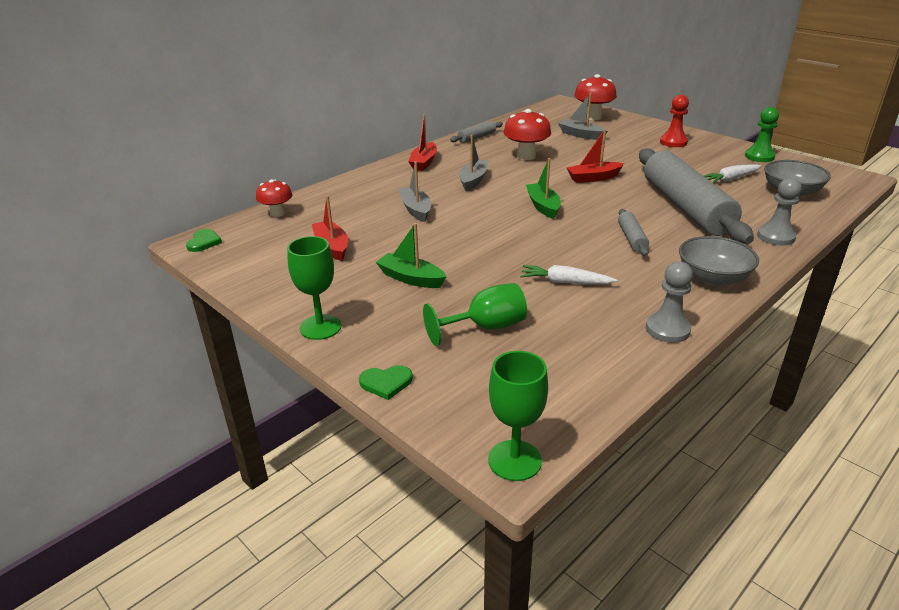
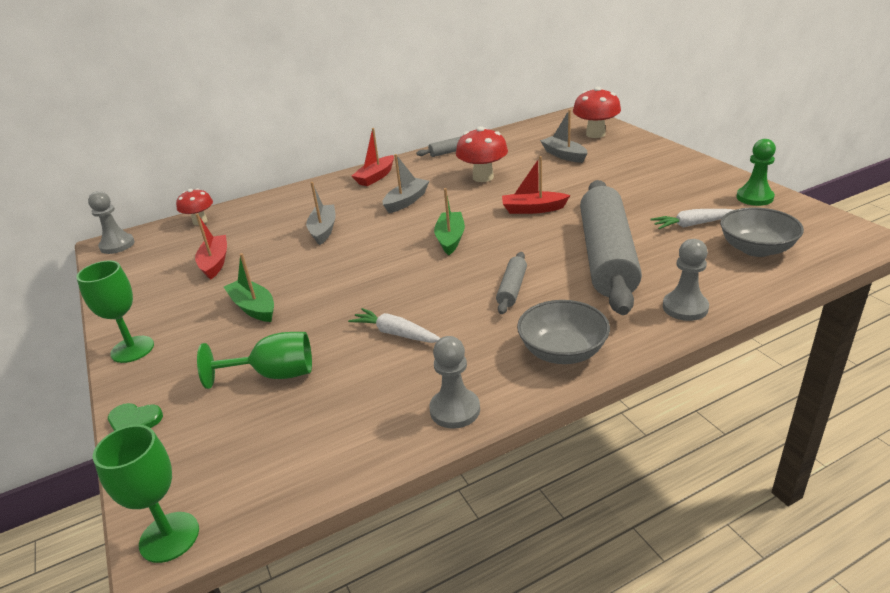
camera: 20 degrees right, 0 degrees up
(204, 242) = (117, 245): green heart -> grey pawn
(673, 142) = (662, 171): red pawn -> none

